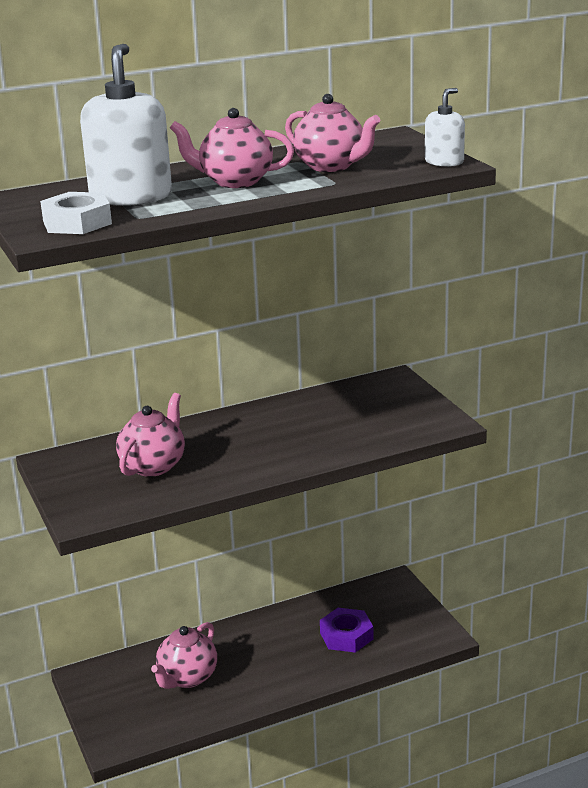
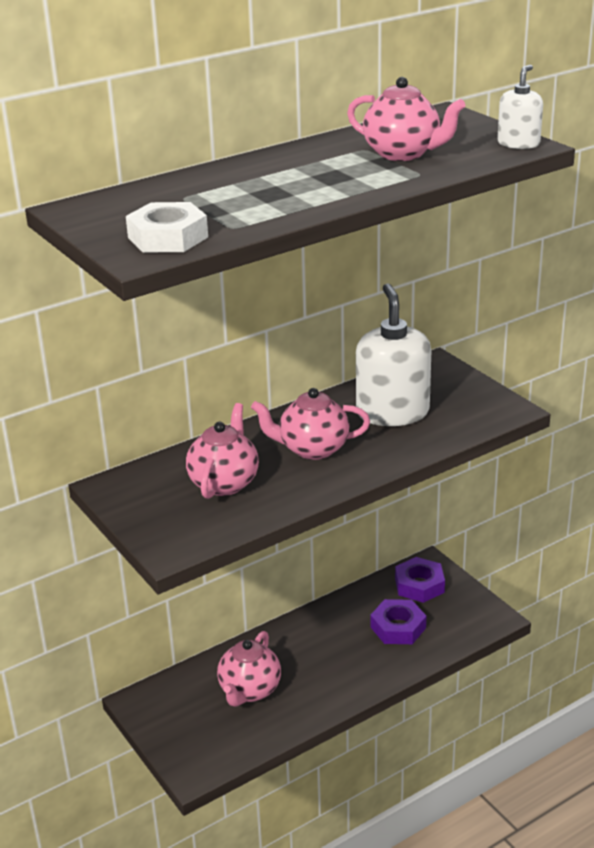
camera: 10 degrees left, 5 degrees up
(131, 196) = (207, 201): white soap dispenser -> white soap dispenser (392, 412)
(235, 182) = (311, 177): pink teapot -> pink teapot (312, 449)
(380, 599) = (419, 585): none -> purple nut

